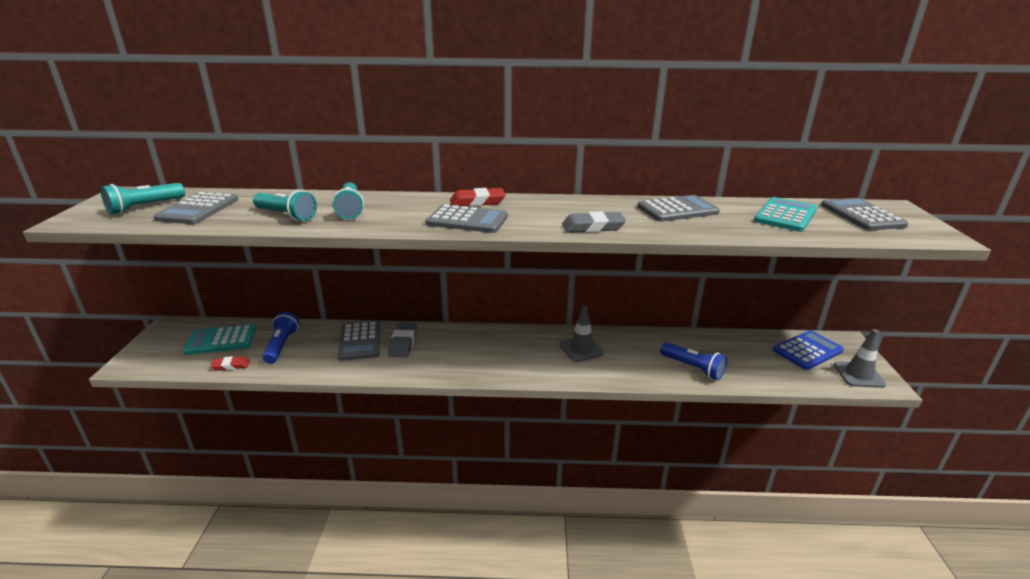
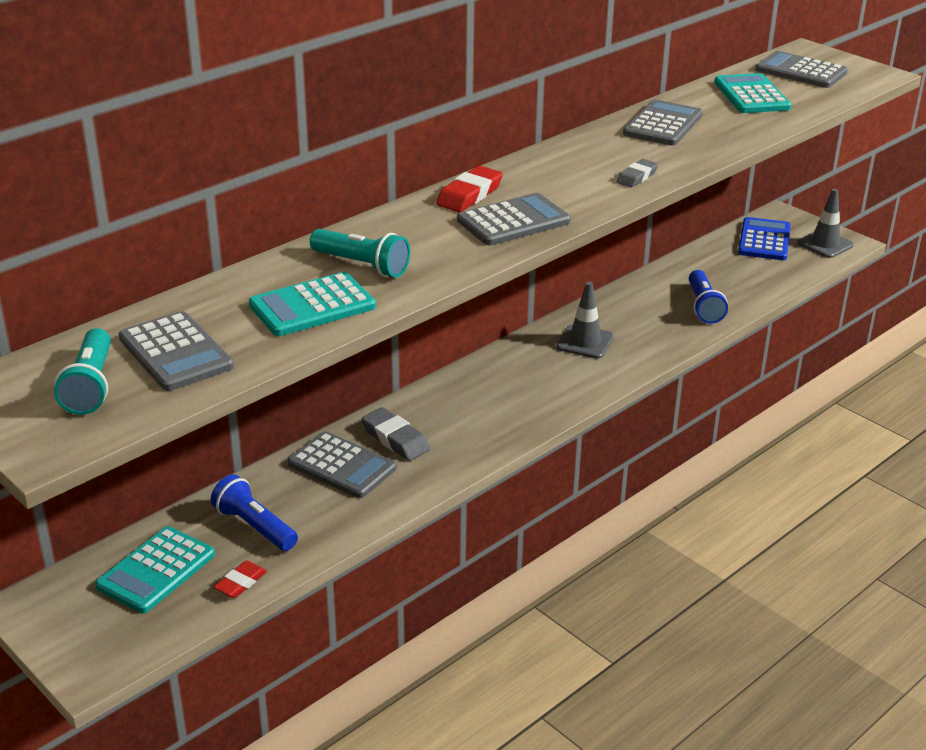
camera: 45 degrees left, 5 degrees up
(287, 215) = (312, 306): turquoise flashlight -> turquoise calculator
(593, 227) = (637, 177): grey eraser -> grey eraser, size x0.65
(693, 368) = (704, 307): blue flashlight -> blue flashlight turned 90 degrees clockwise

